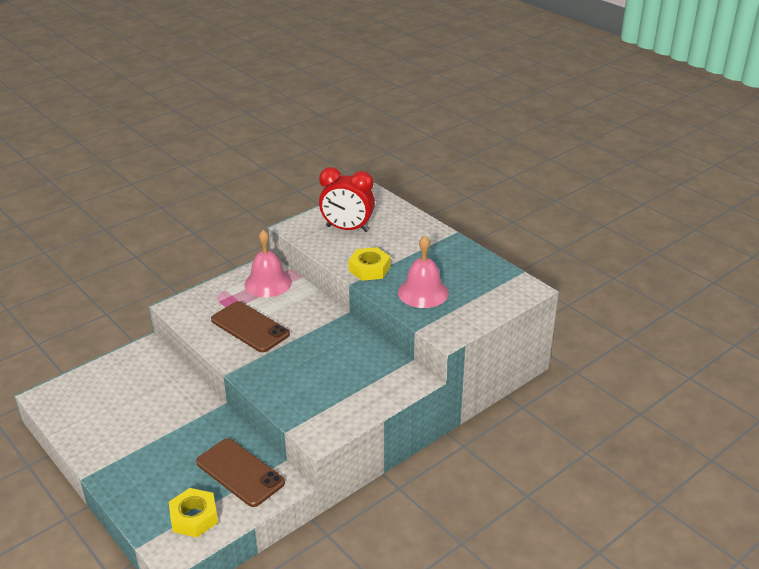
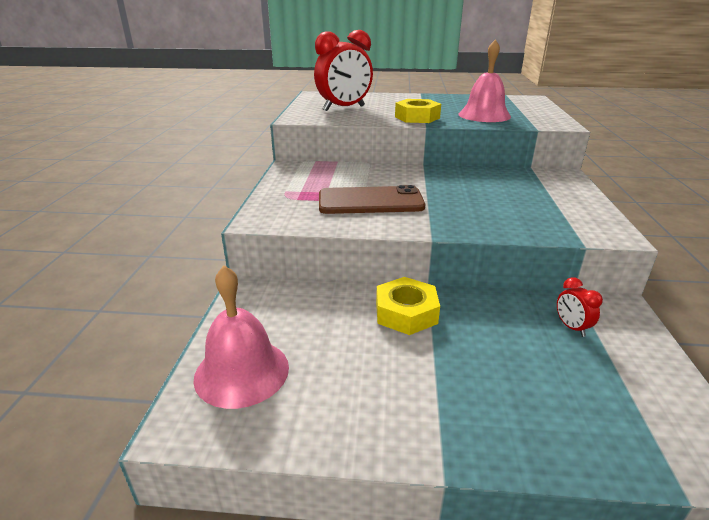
camera: 45 degrees left, 5 degrees down
(194, 517) = (642, 402): yellow nut -> yellow nut (406, 313)
(240, 472) = (571, 327): brown phone -> red clock
(268, 283) = (317, 173): pink bell -> pink bell (242, 372)

